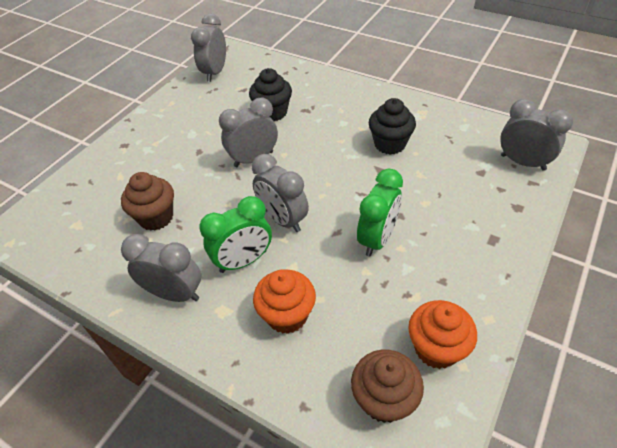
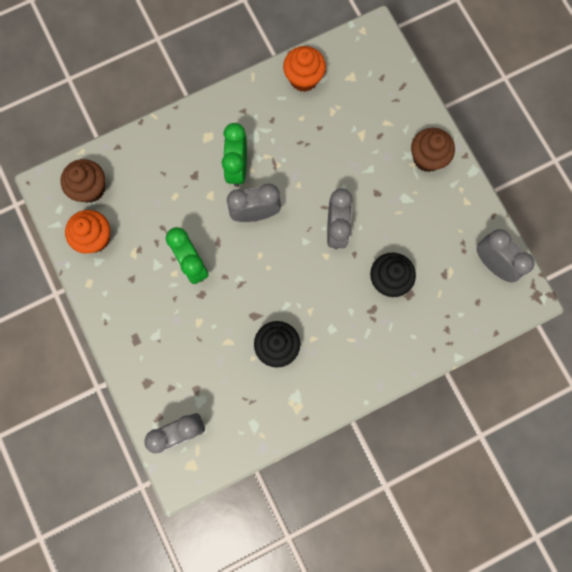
camera: 120 degrees right, 30 degrees up
(156, 217) = (320, 131): brown cupcake -> brown cupcake (427, 158)
(175, 293) = (241, 115): grey clock -> none
(287, 315) = (177, 170): orange cupcake -> orange cupcake (303, 79)

